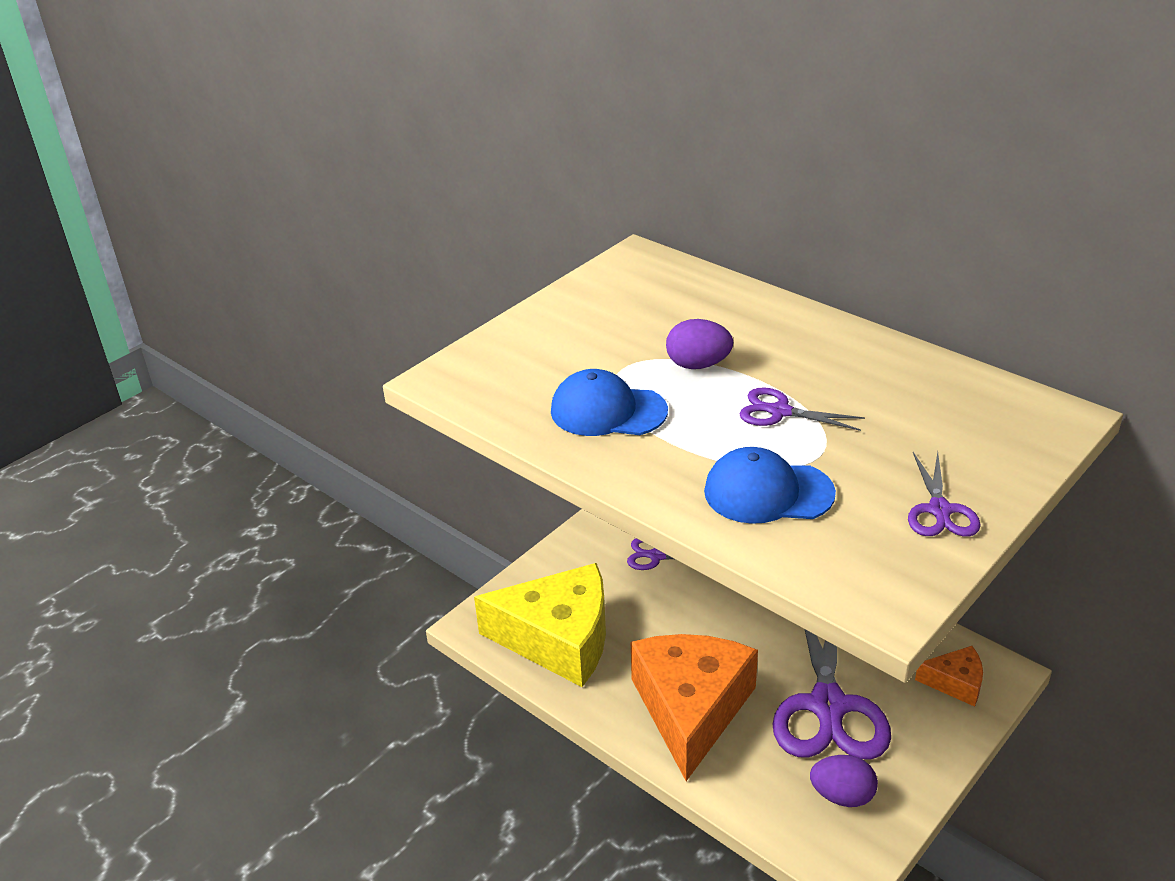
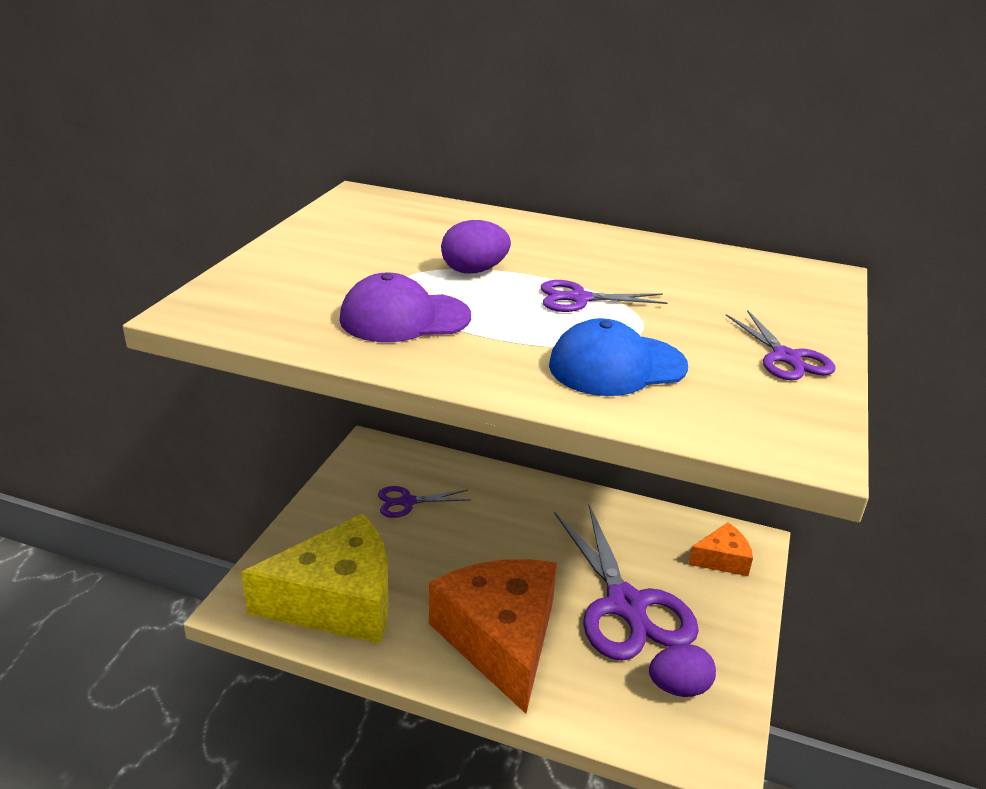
camera: 25 degrees left, 5 degrees down
(608, 411) = (404, 318): blue cap -> purple cap

